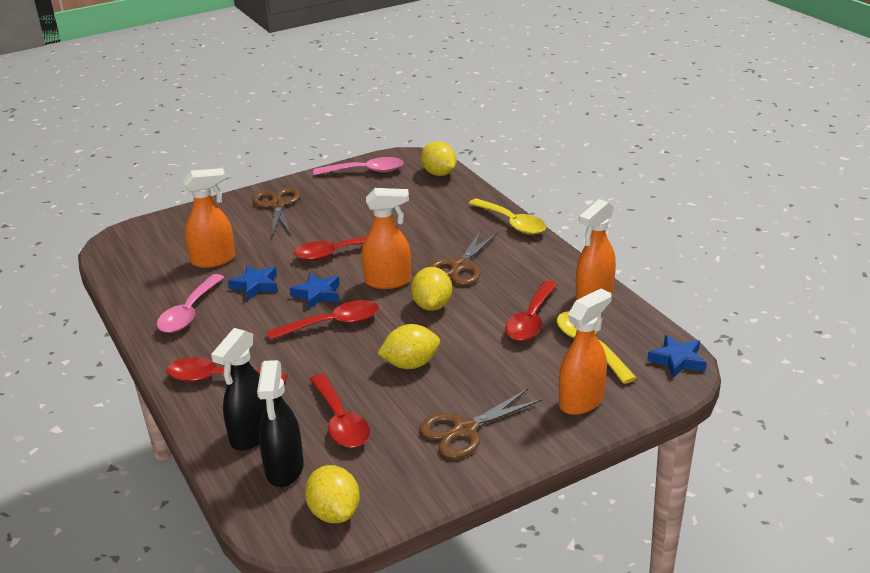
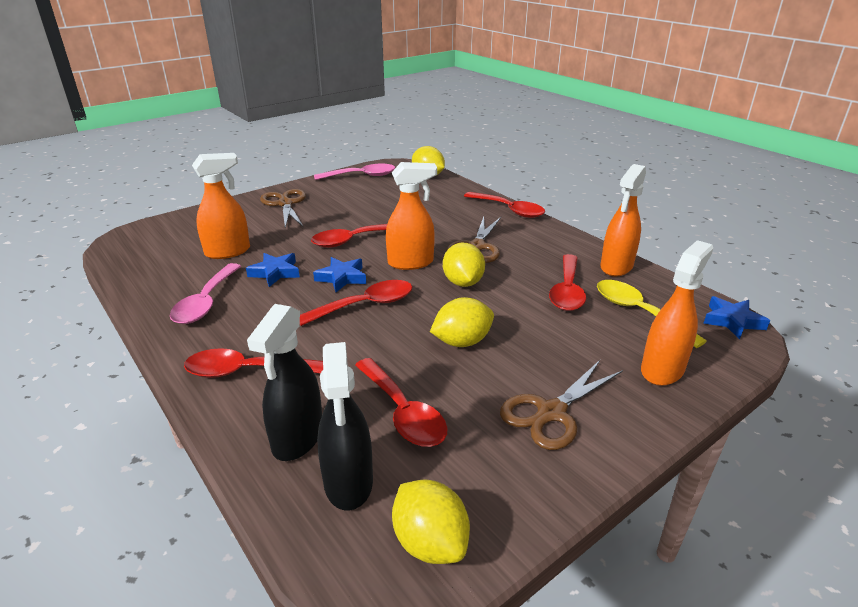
camera: 10 degrees left, 0 degrees up
(512, 223) = (509, 210): yellow spoon -> red spoon

